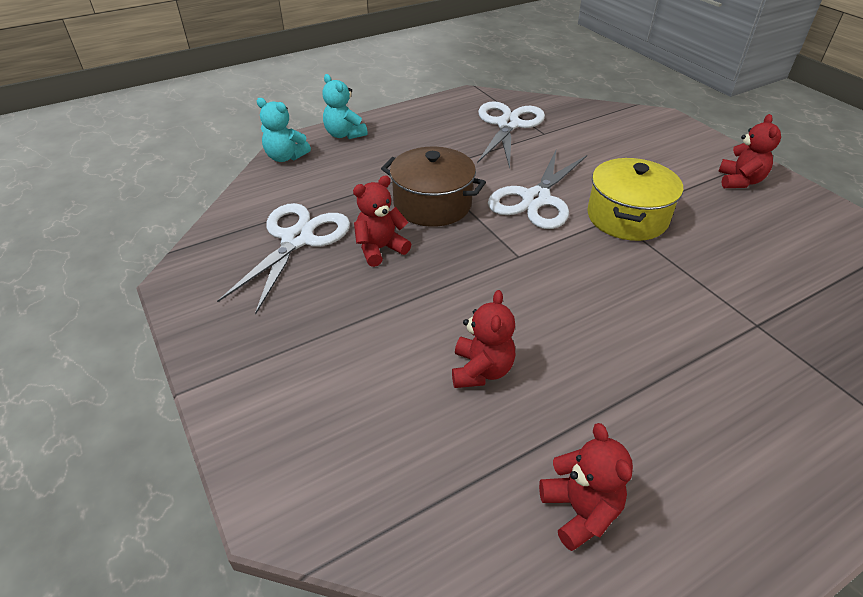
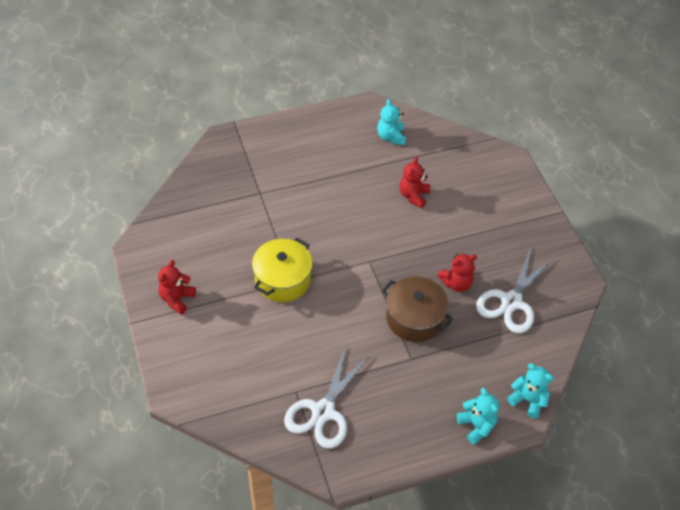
camera: 170 degrees left, 10 degrees up
(536, 199) = (338, 309): white scissors -> none
(580, 511) = (391, 137): red teddy bear -> turquoise teddy bear

